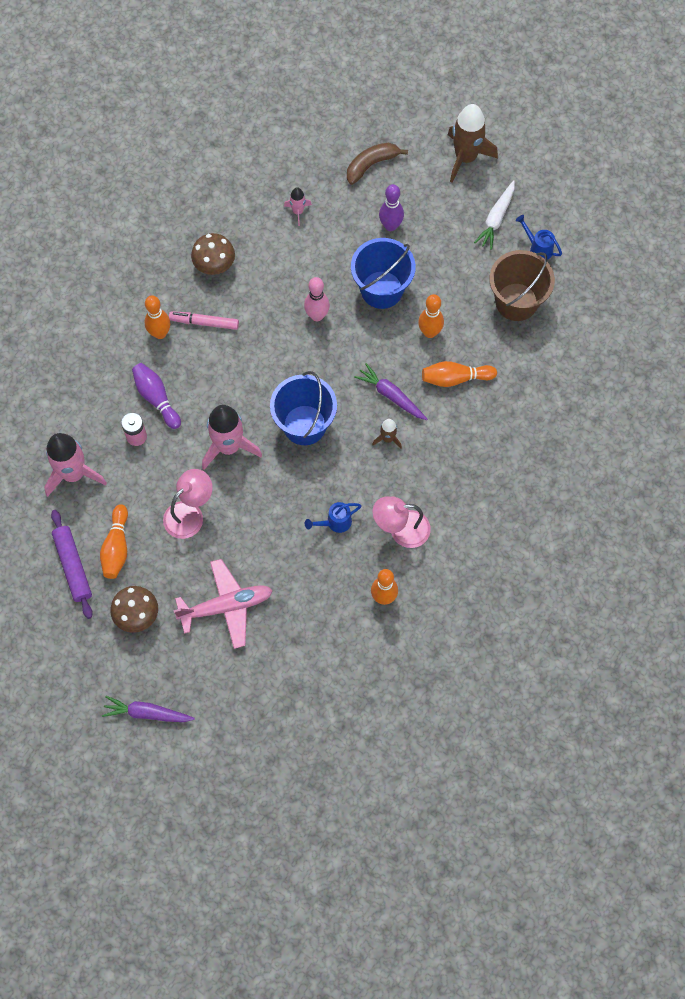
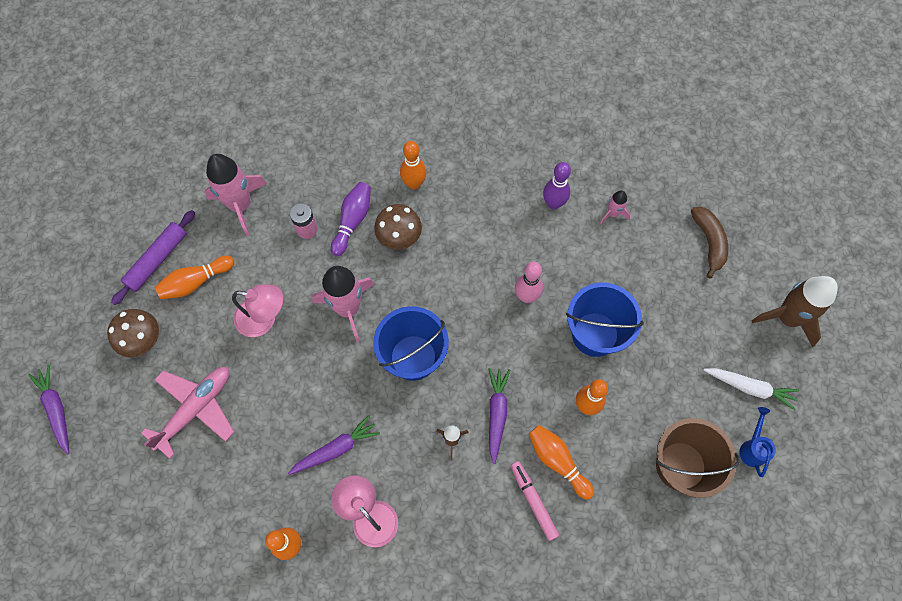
camera: 55 degrees right, 0 degrees up
(204, 322) = (450, 210): pink marker -> pink marker (533, 501)
(214, 265) = (508, 183): brown mushroom -> brown mushroom (399, 237)
(226, 606) = (196, 409): pink plane -> pink plane turned 90 degrees counterclockwise
(334, 523) = (336, 449): blue watering can -> purple carrot
(371, 165) = (709, 242): brown banana -> brown banana turned 60 degrees clockwise
(390, 226) = (663, 299): purple bowling pin -> purple bowling pin (553, 203)
(496, 219) = (750, 388): white carrot -> white carrot turned 150 degrees counterclockwise

